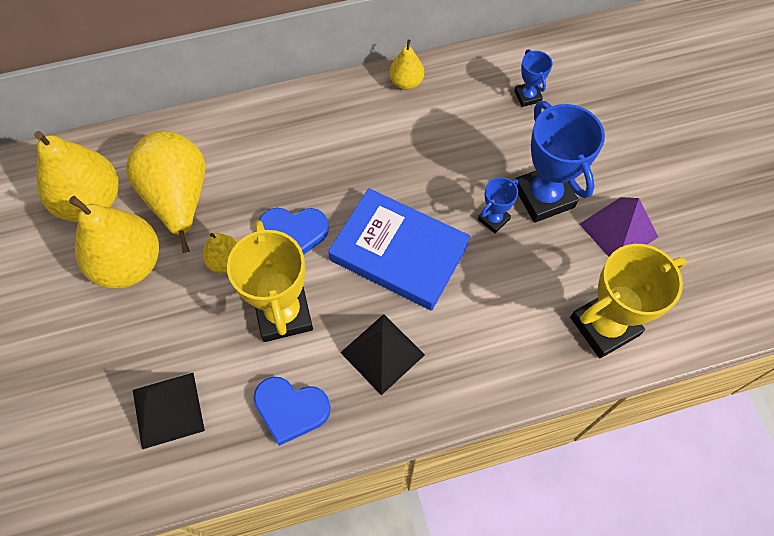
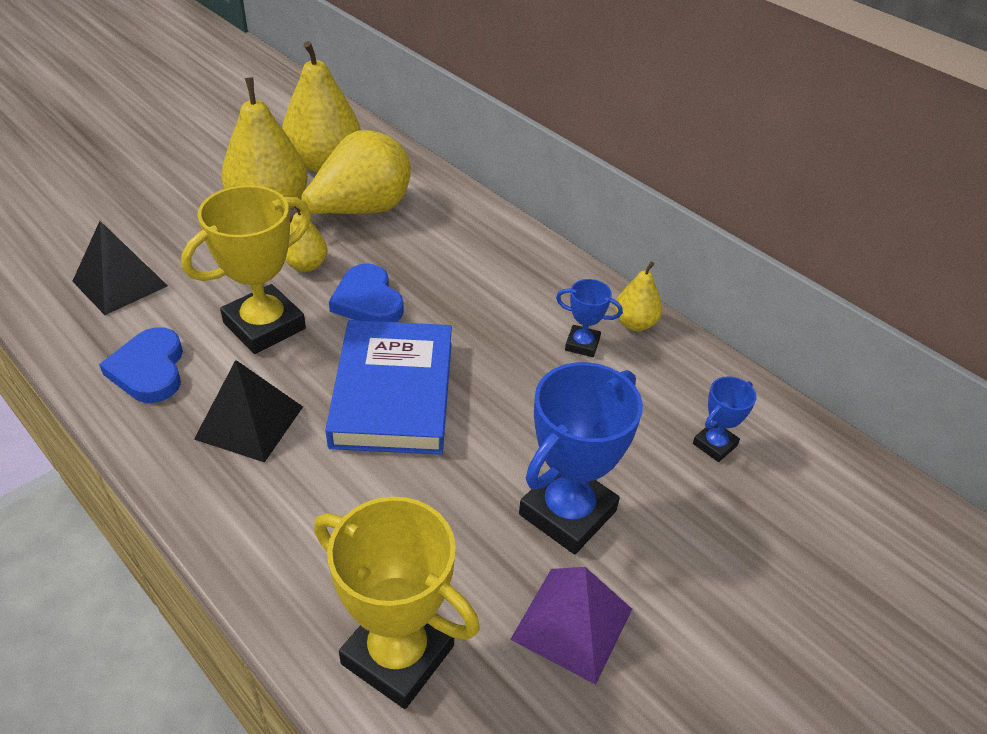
camera: 60 degrees right, 20 degrees down
(493, 219) = (496, 469): blue trophy -> blue trophy (582, 344)

